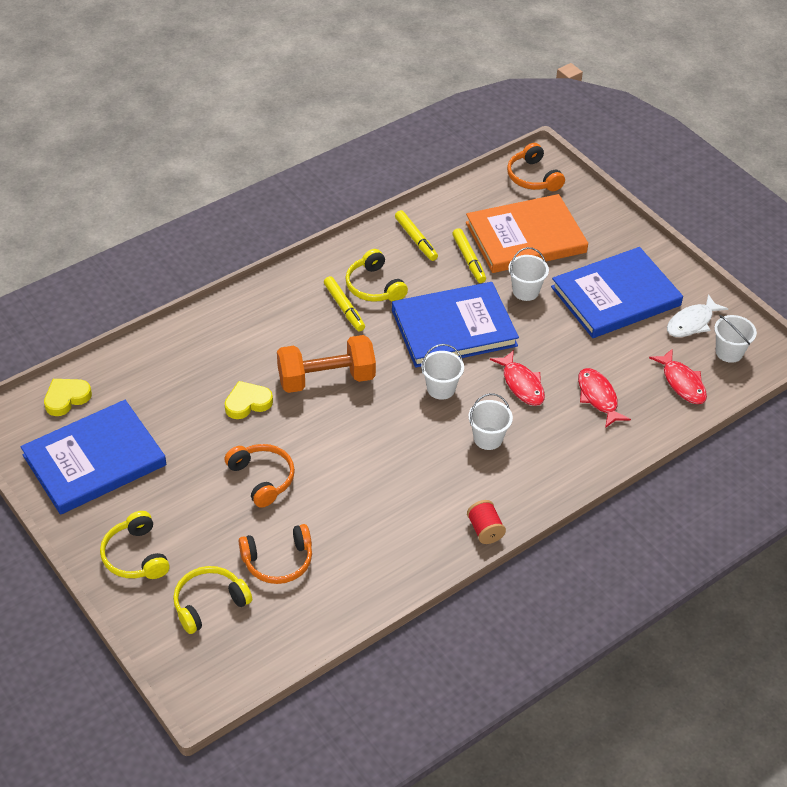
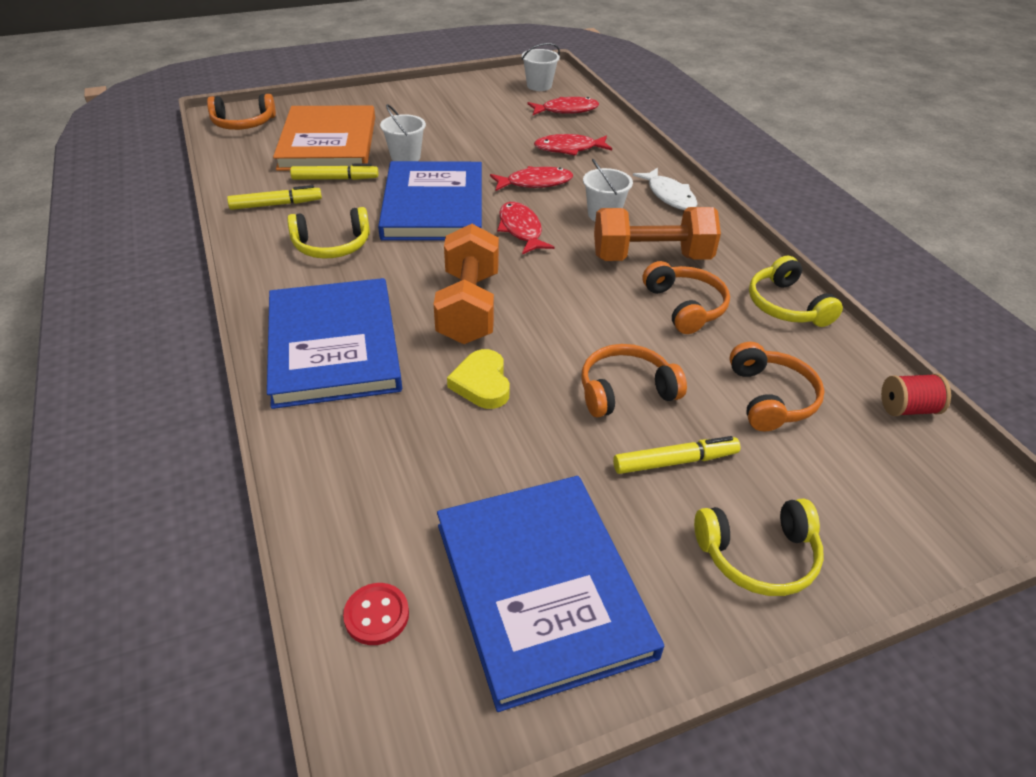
camera: 75 degrees left, 5 degrees down
(66, 398) = (376, 615): yellow heart -> red button
(209, 603) = (847, 479): yellow headphones -> yellow headphones (786, 305)
(344, 308) = (353, 273): yellow marker -> yellow marker (675, 461)
(372, 505) = (685, 306): none -> orange headphones
(433, 477) = (651, 257): none -> orange dumbbell
(441, 388) = (521, 229): white bucket -> red fish
(485, 530) = (729, 239): red spool -> red spool (907, 409)
(615, 296) = (442, 117): blue book -> blue book (333, 346)
(692, 322) = (496, 92): white fish -> white fish (669, 196)

